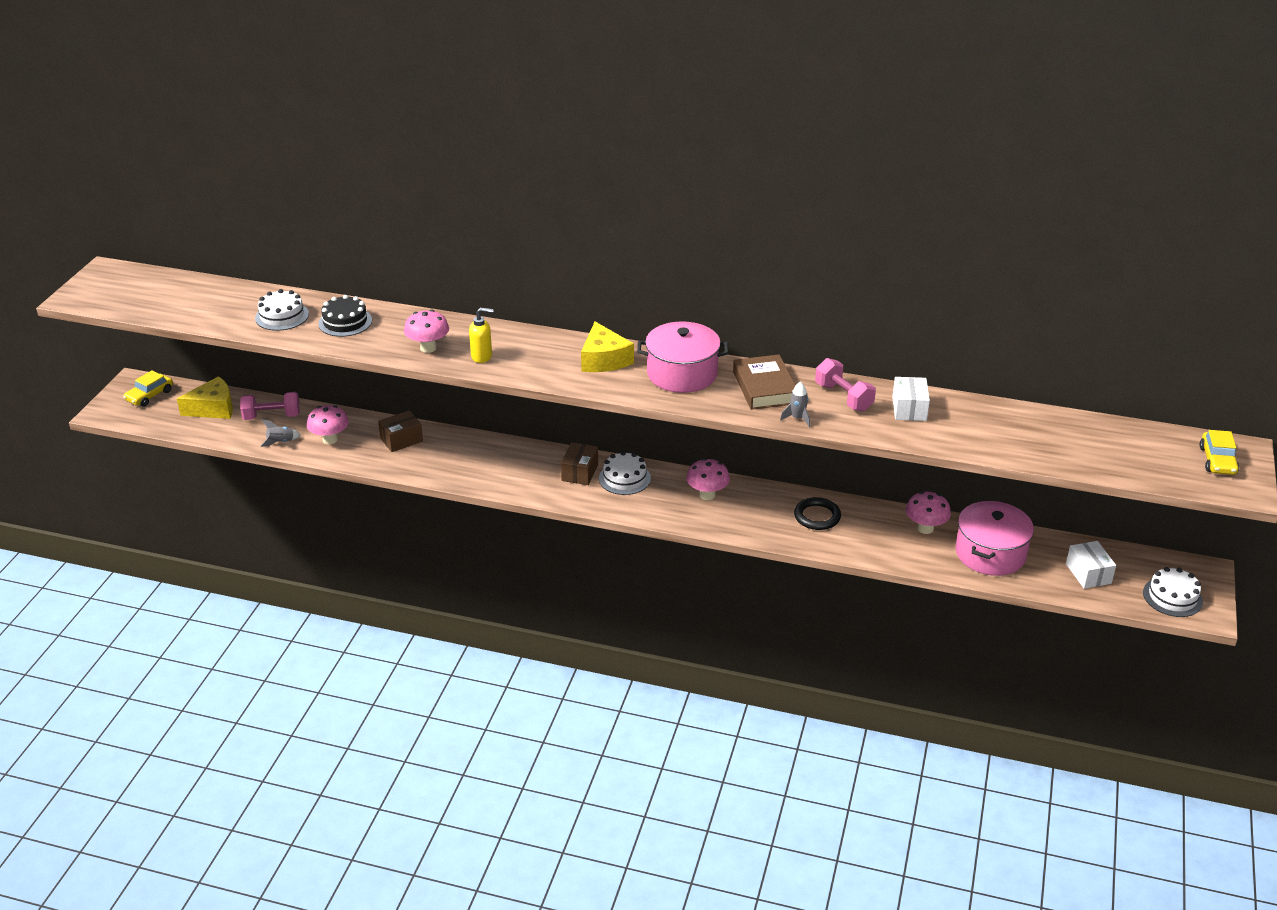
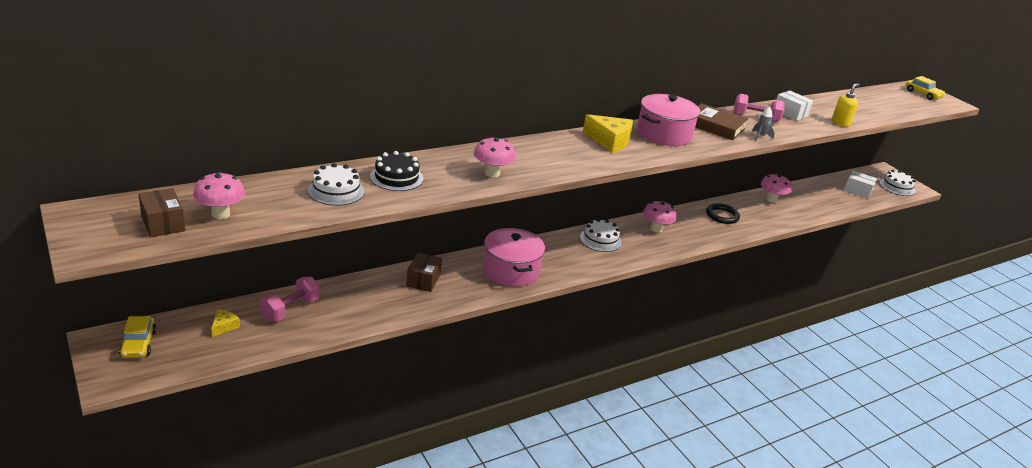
camera: 50 degrees left, 5 degrees down
(213, 408) = (224, 326): yellow cheese -> yellow cheese, size x0.52
(280, 442) = (331, 325): grey rocket -> none
(330, 439) = (369, 304): pink mushroom -> pink mushroom (220, 214)
(482, 356) = (537, 166): yellow soap dispenser -> yellow soap dispenser (840, 123)
(580, 472) = (570, 248): brown box -> brown box (163, 223)
(990, 553) = (813, 199): pink pot -> pink pot (511, 270)

